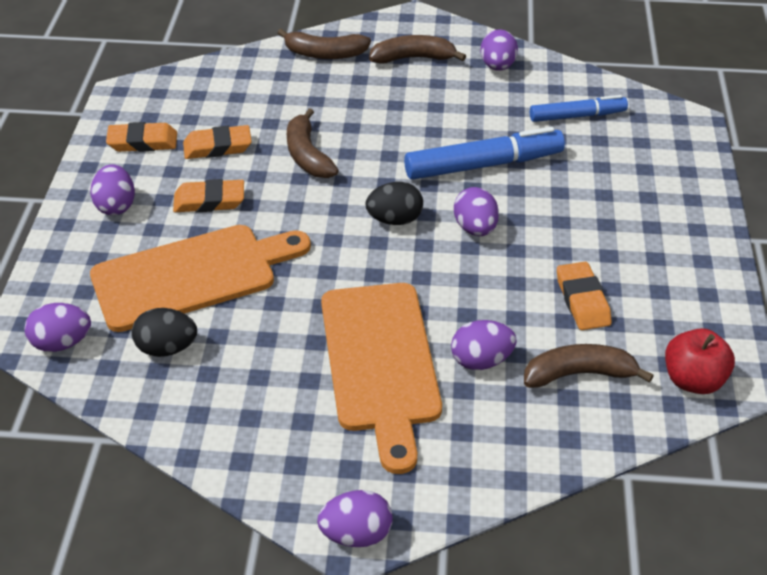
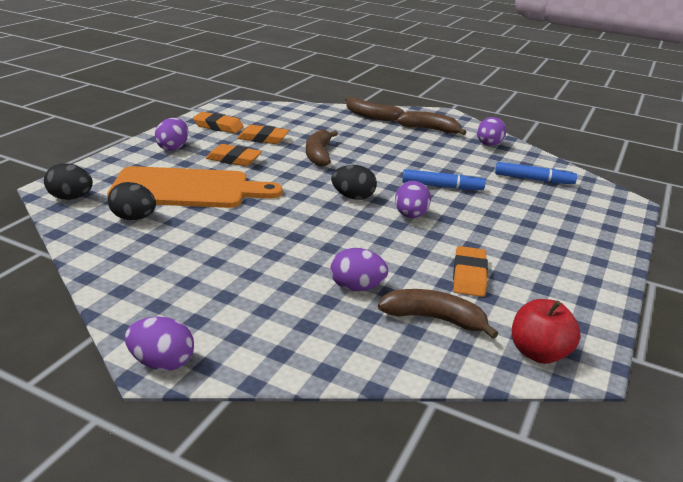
camera: 20 degrees right, 15 degrees down
(62, 343) = (71, 198): purple egg -> black egg
(380, 363) = (275, 267): orange cutting board -> none
(483, 165) = (442, 186): blue marker -> blue marker, size x0.64

